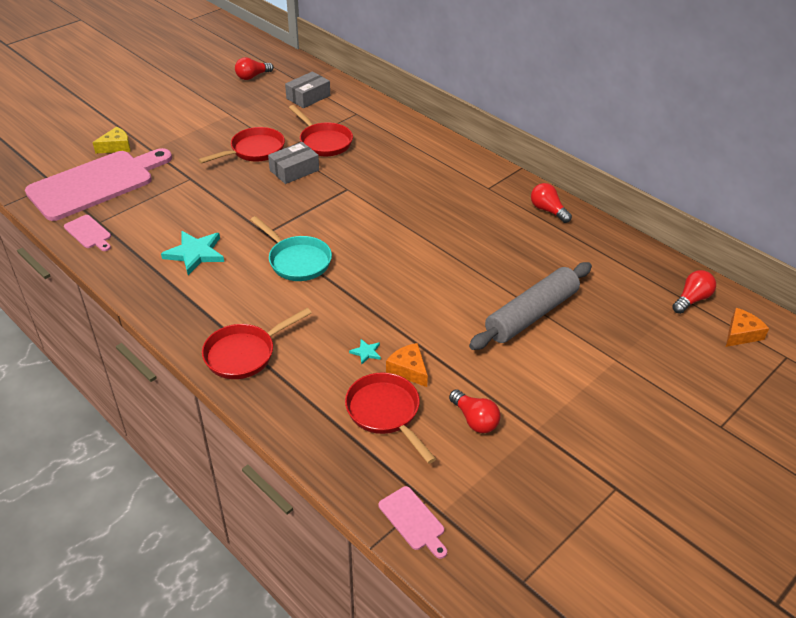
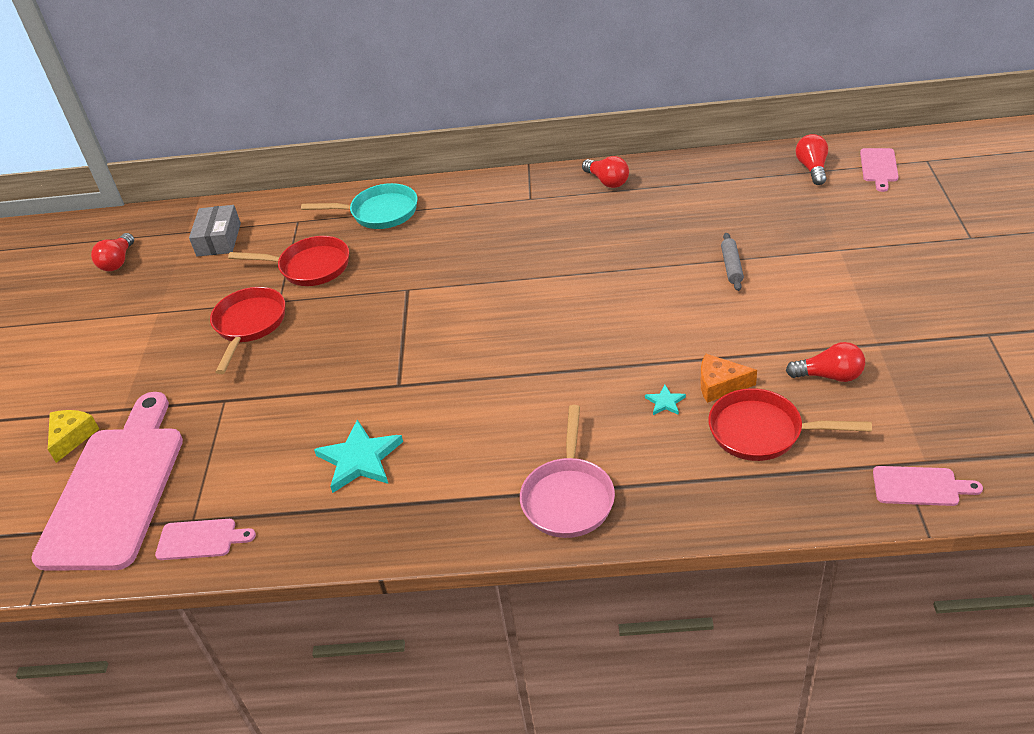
camera: 40 degrees left, 0 degrees up
(244, 354) = (568, 497): red pan -> pink pan
(294, 170) = (325, 312): grey box -> none
(297, 261) = (472, 383): turquoise pan -> turquoise pan (379, 213)
(531, 314) = (731, 266): grey rolling pin -> grey rolling pin, size x0.44
(548, 210) = (607, 181): red light bulb -> red light bulb turned 135 degrees counterclockwise
(741, 334) = (878, 167): orange cheese -> pink cutting board

